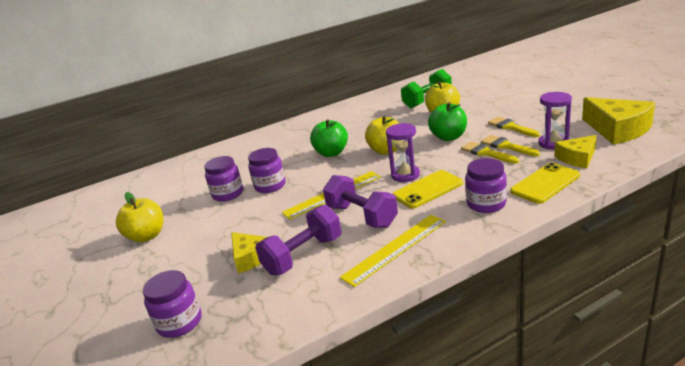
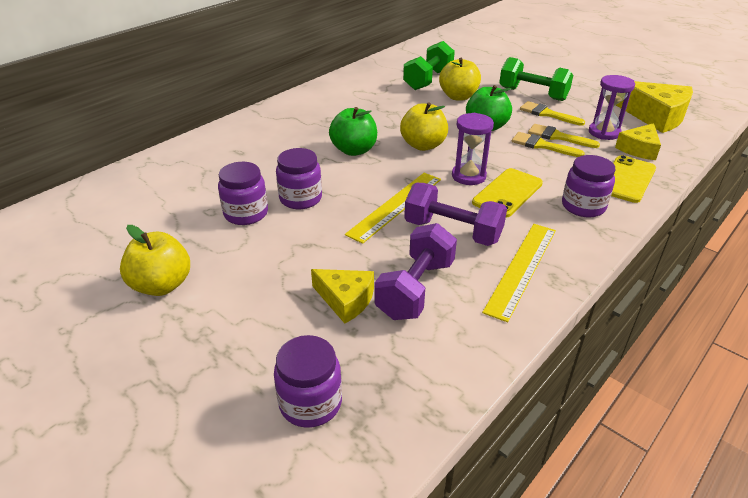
camera: 25 degrees left, 10 degrees up
(510, 111) = (533, 94): none -> green dumbbell

